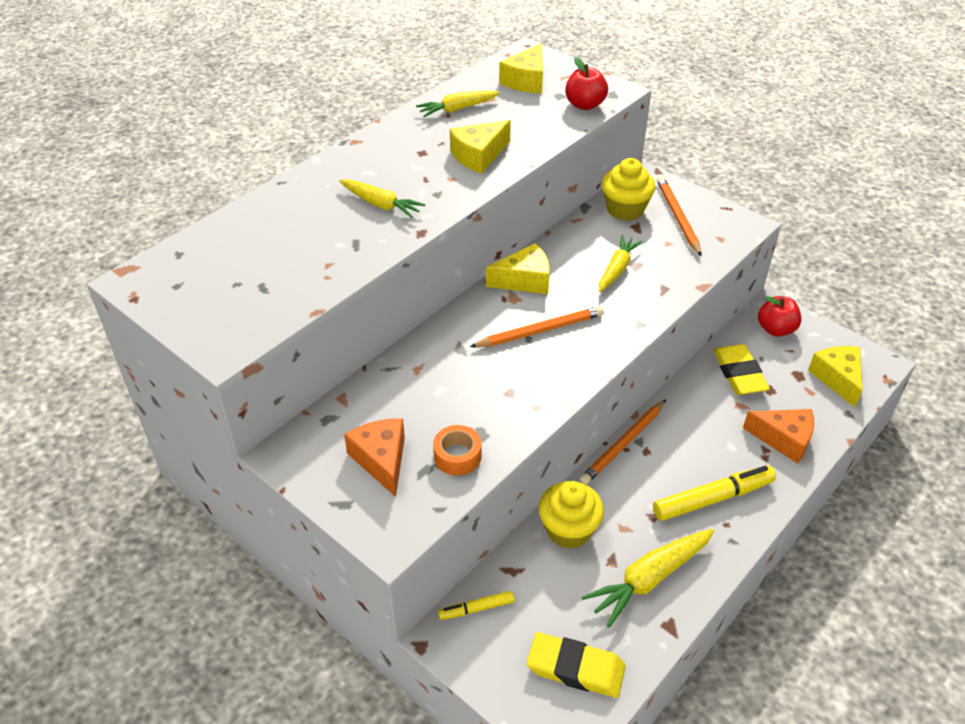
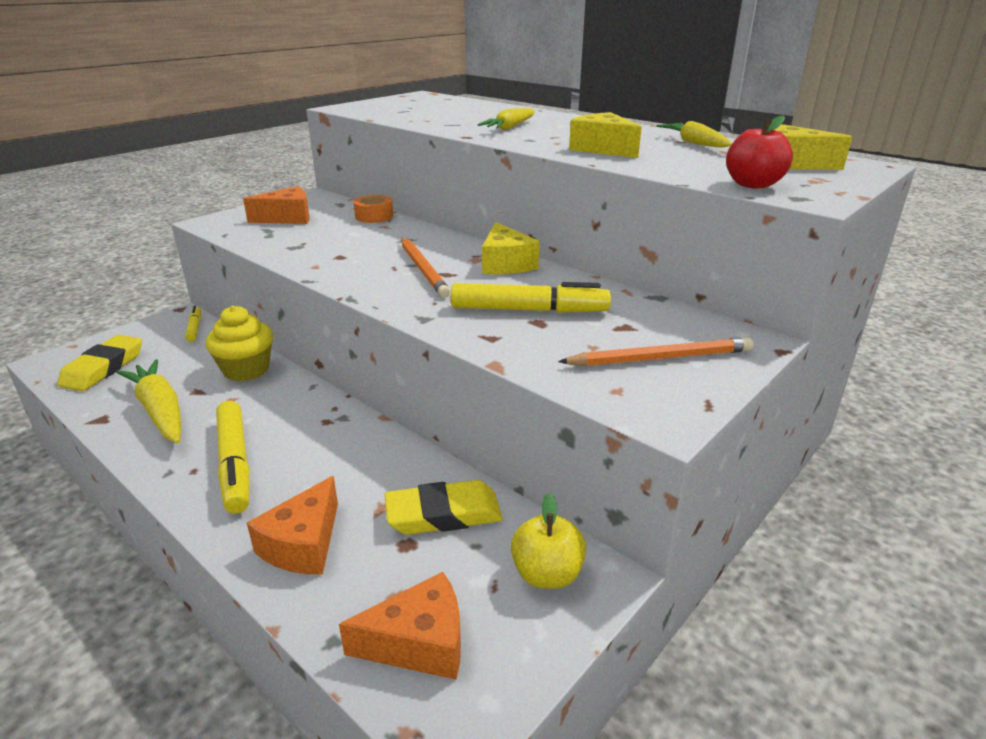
camera: 90 degrees right, 15 degrees down
(457, 456) = (274, 239): orange tape -> orange tape (374, 216)
(617, 269) = (529, 310): yellow carrot -> yellow marker
(623, 444) = (342, 406): orange pencil -> none
(625, 209) = (663, 321): yellow cupcake -> none
(775, 329) = (547, 574): red apple -> yellow apple
(837, 378) = (419, 643): yellow cheese -> orange cheese

